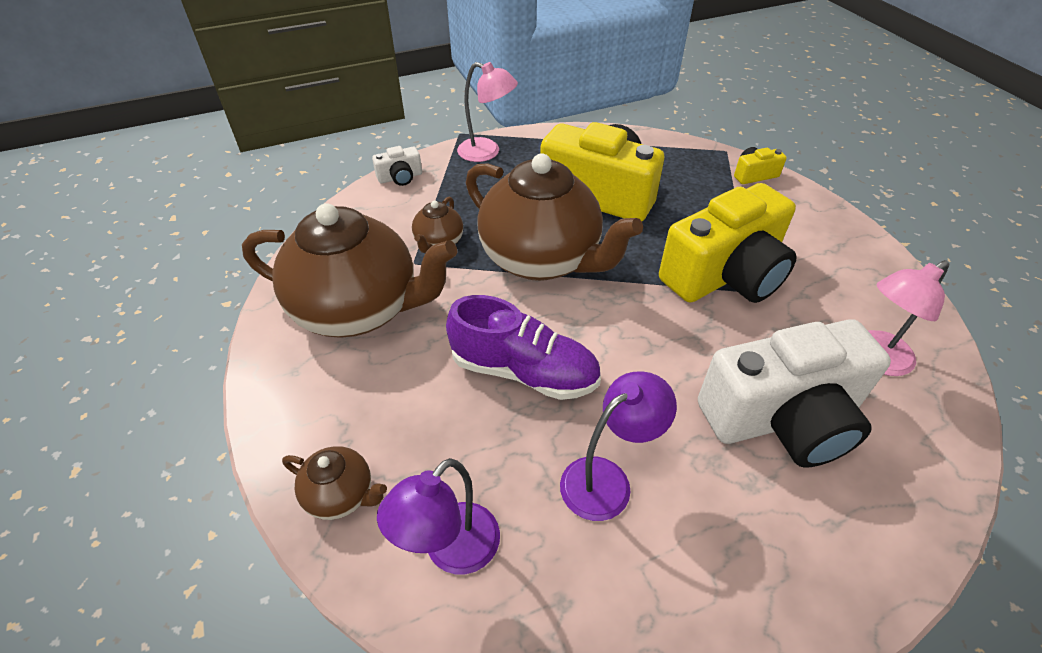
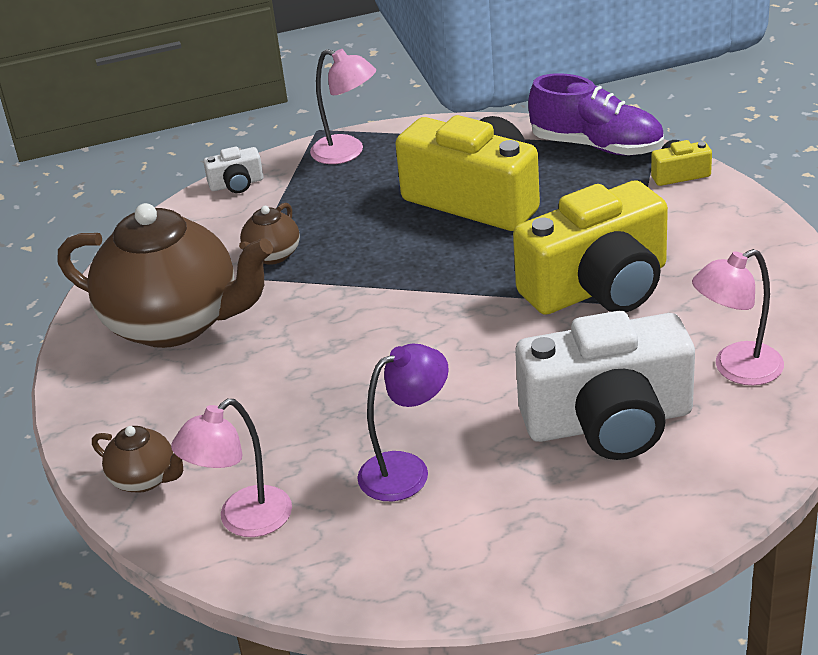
camera: 10 degrees right, 10 degrees down
(451, 551) = (244, 521): purple lamp -> pink lamp
(524, 371) = (344, 380): purple shoe -> purple shoe (597, 146)
(542, 259) = (388, 272): brown teapot -> none

